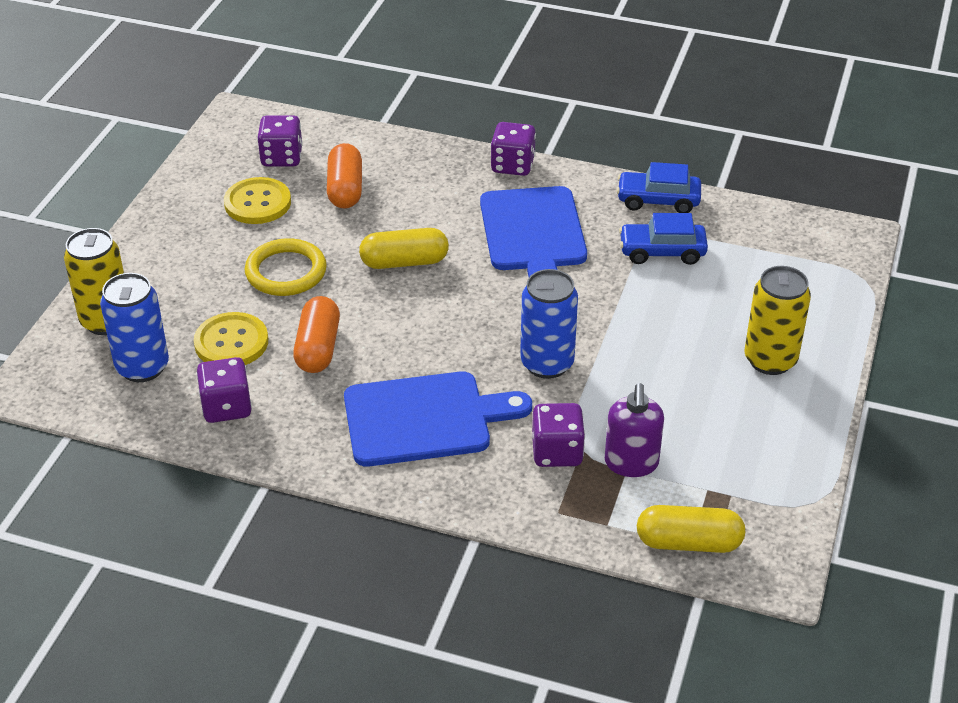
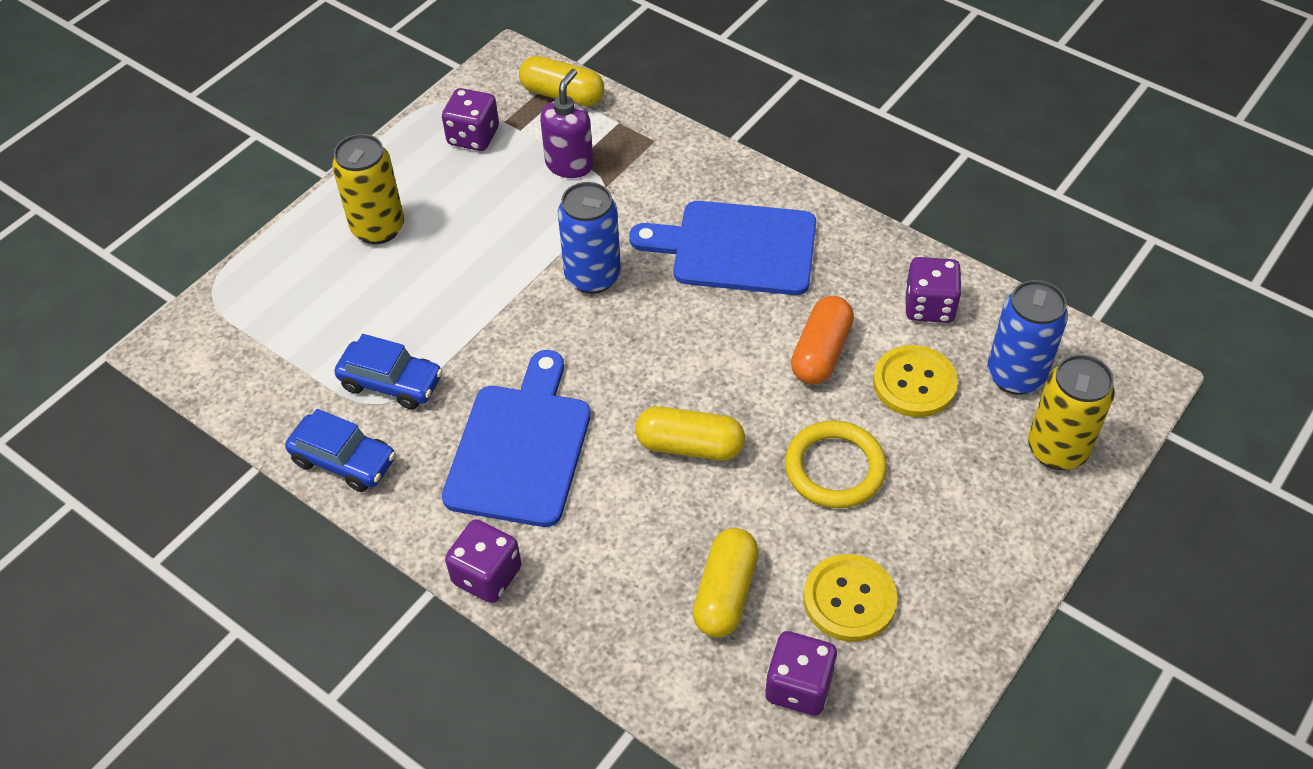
camera: 160 degrees left, 10 degrees up
(345, 189) = (725, 593): orange capsule -> yellow capsule
(557, 452) = (629, 189): purple dice -> purple dice (473, 136)

